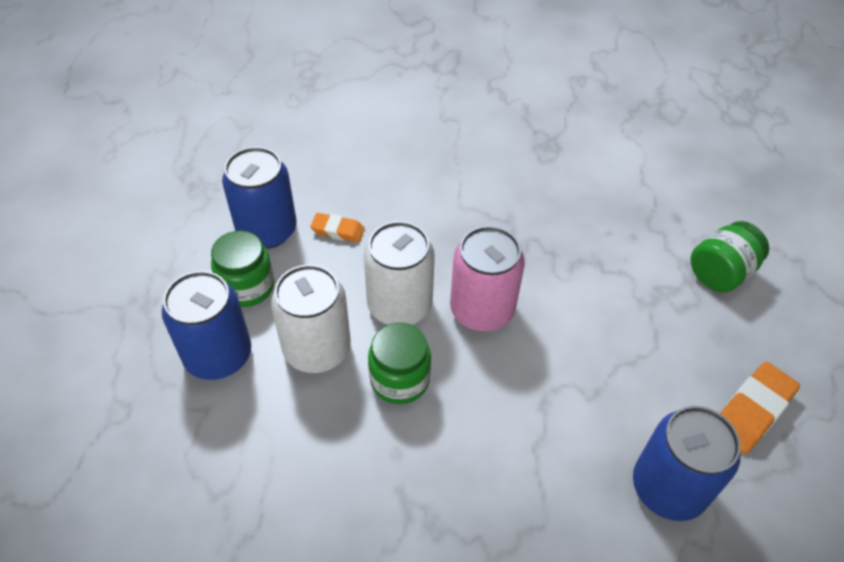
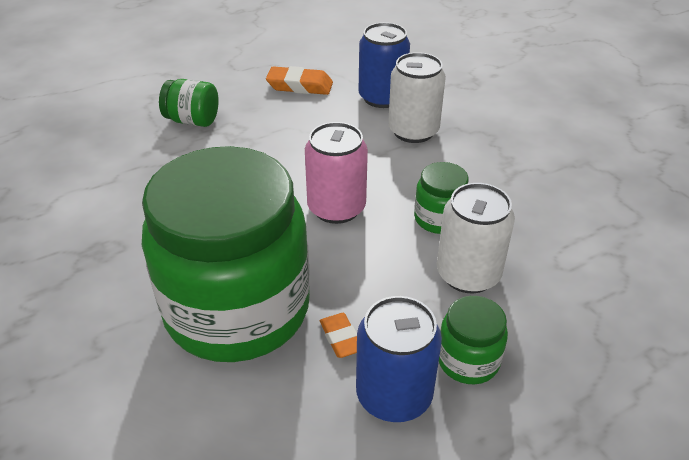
camera: 125 degrees left, 10 degrees down
(218, 355) = (544, 329): blue can -> none
(399, 305) = (379, 252): white can -> white can (413, 131)
(418, 192) = (237, 309): none -> green jar

